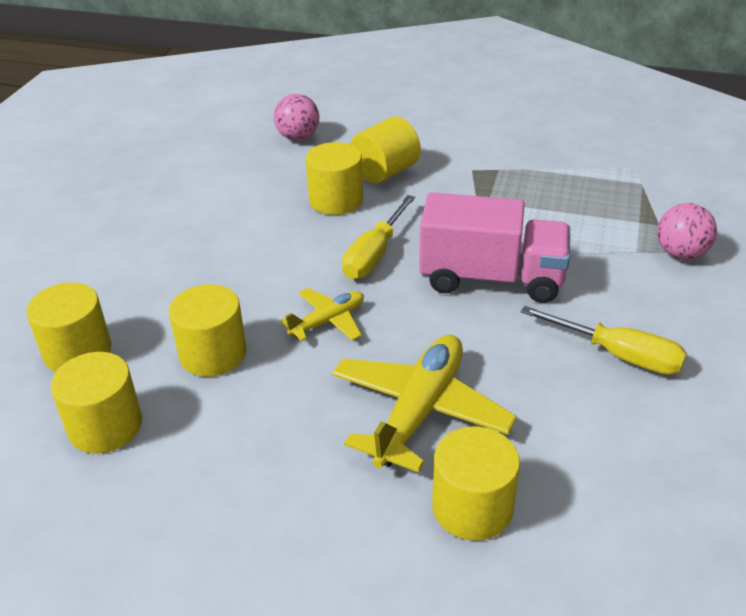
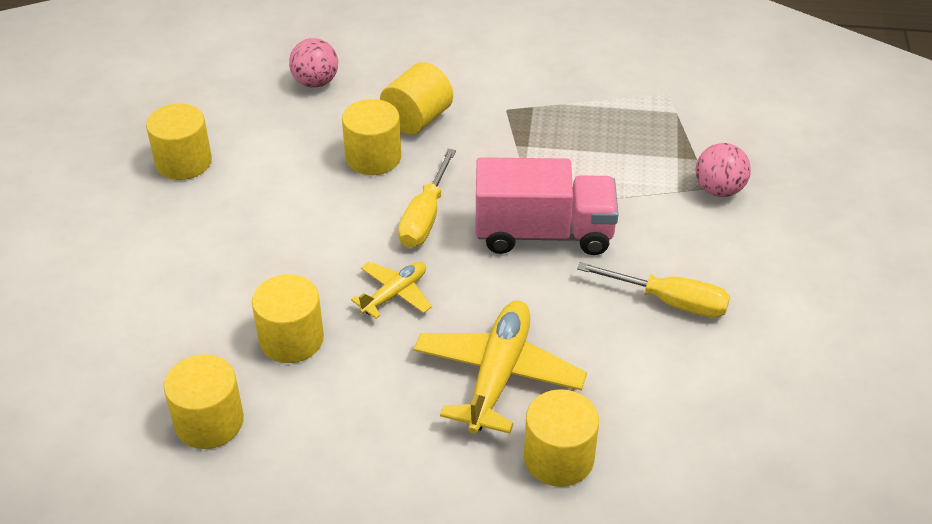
camera: 10 degrees left, 5 degrees up
(77, 351) = (157, 350): yellow cylinder -> yellow cylinder (183, 162)

